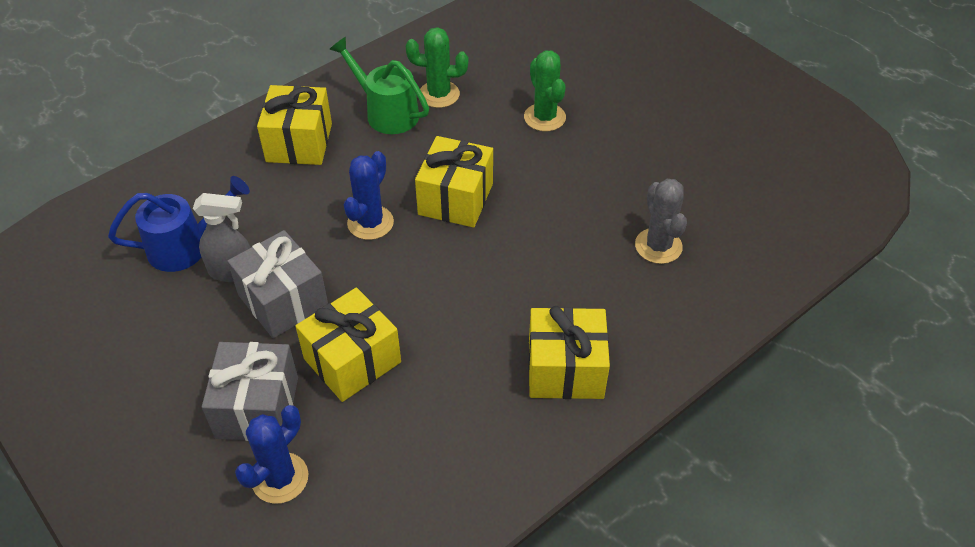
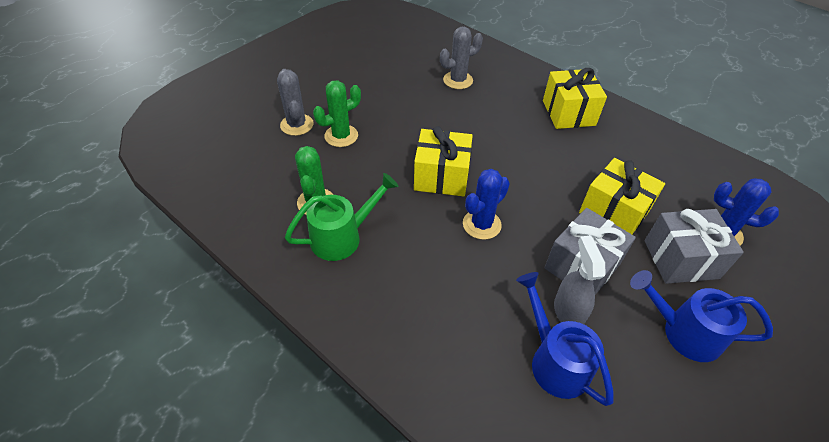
camera: 100 degrees left, 0 degrees up
(167, 367) = (683, 332): none -> blue watering can
(299, 142) = (394, 298): yellow gift -> none
(370, 223) = (481, 224): blue cactus -> blue cactus turned 60 degrees counterclockwise
(386, 112) = (343, 236): green watering can -> green watering can turned 150 degrees counterclockwise
(570, 82) = (297, 125): none -> grey cactus

